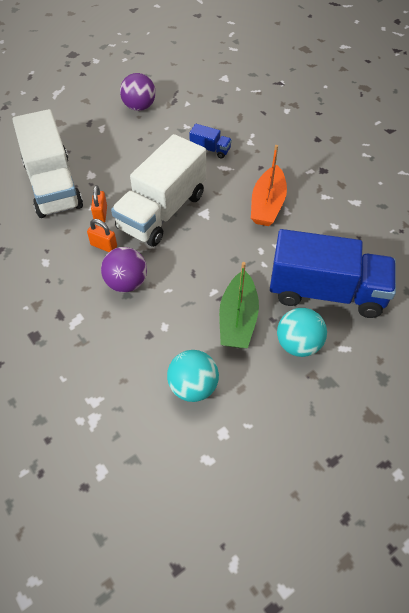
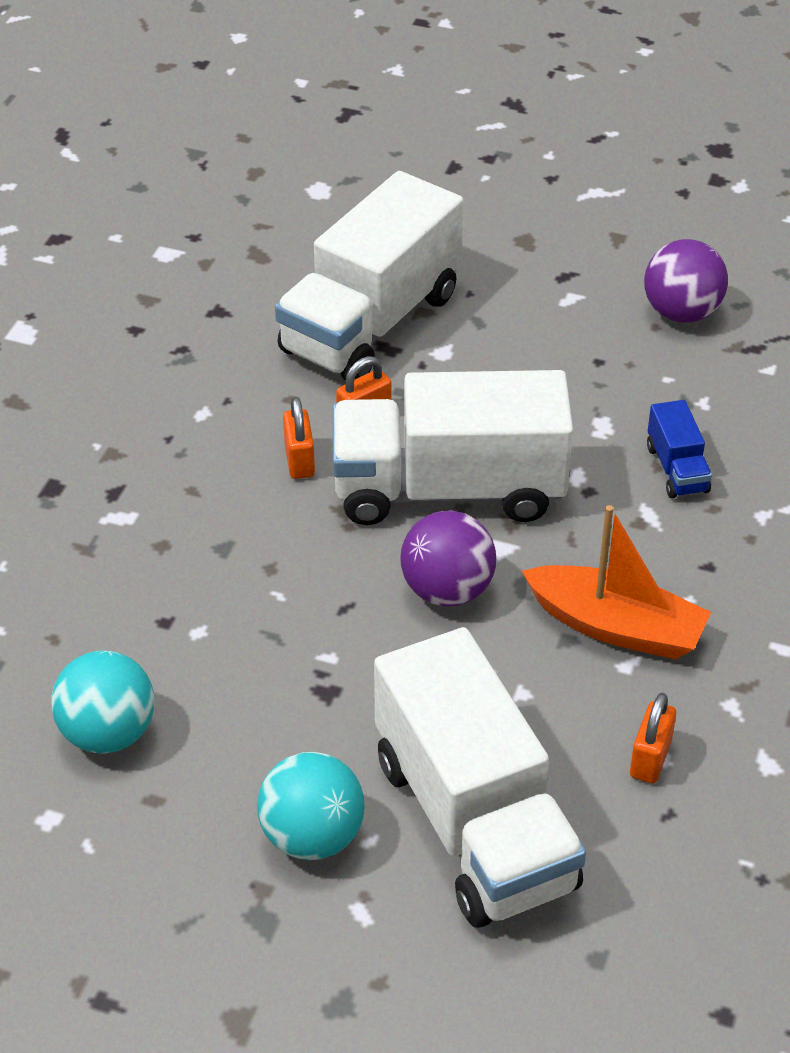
camera: 55 degrees right, 10 degrees down
(126, 283) = (247, 533): purple ball -> purple ball (447, 590)
(238, 319) = (296, 721): green boat -> none
(267, 204) = (616, 627): orange boat -> orange boat turned 135 degrees counterclockwise
(326, 292) = (474, 823): blue truck -> white truck
(332, 229) = (650, 758): none -> orange padlock

